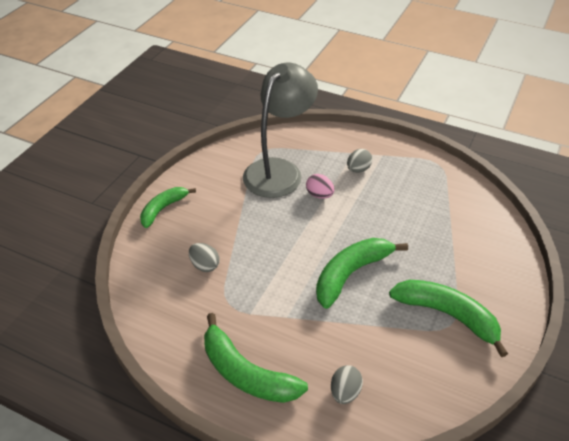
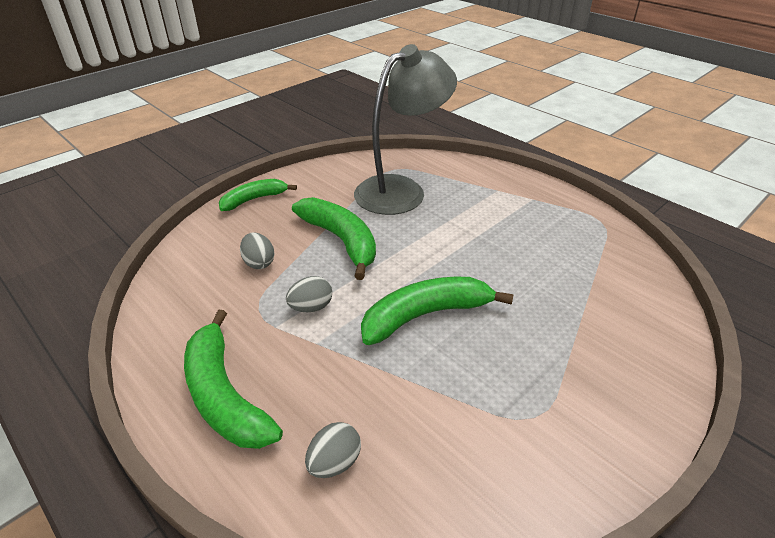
camera: 20 degrees right, 5 degrees down
(319, 195) = (434, 223): pink egg -> none
(358, 169) = (495, 207): grey egg -> grey egg (311, 307)
(447, 315) = (535, 403): green banana -> green banana (341, 240)

